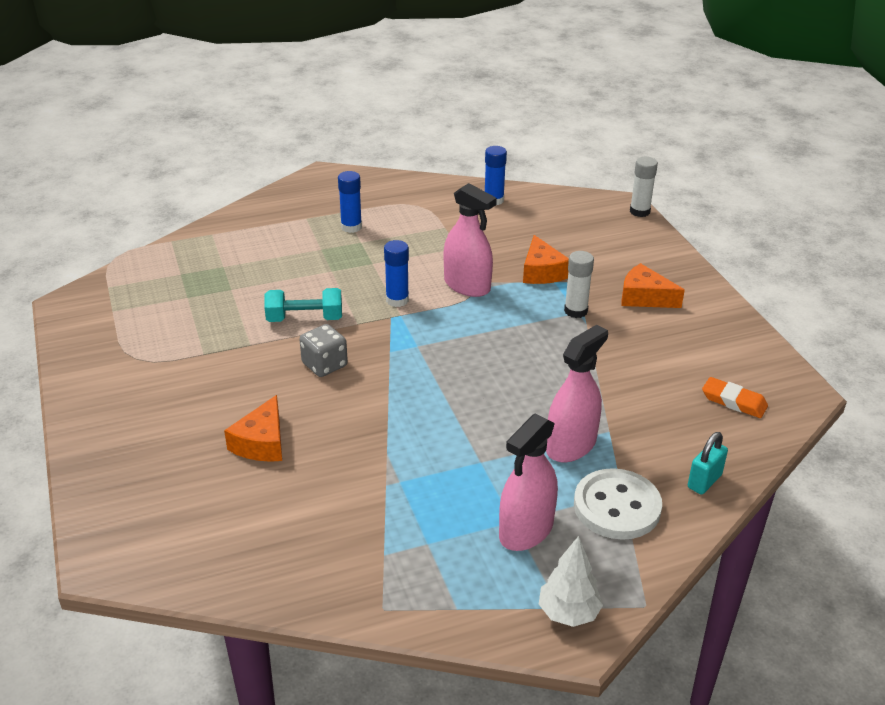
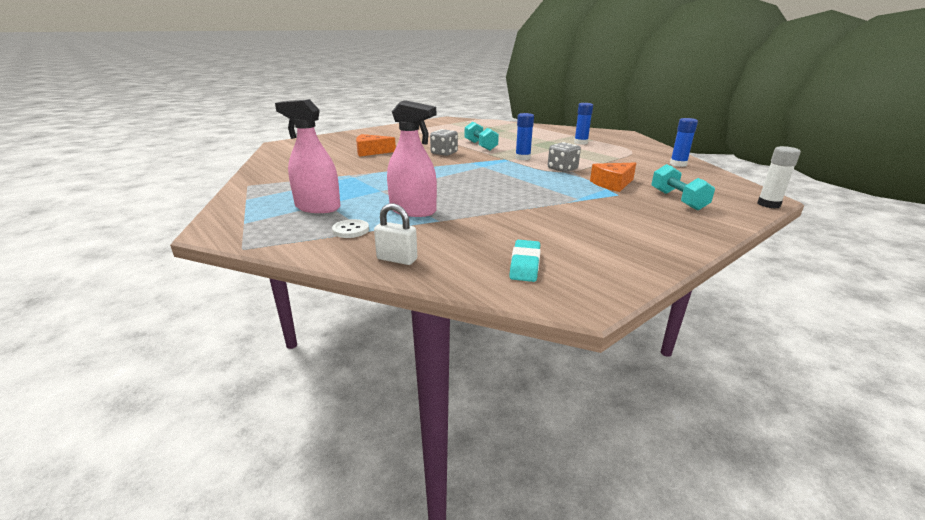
camera: 70 degrees right, 10 degrees down
(467, 286) = (562, 169): pink spray bottle -> grey dice
(568, 613) = (237, 226): white tree -> none
(575, 311) = (578, 197): white glue stick -> none
(609, 254) = (677, 200): none -> turquoise dumbbell
(617, 506) = (351, 230): white button -> white button, size x0.51
(644, 297) = (636, 217): orange cheese -> none
(704, 481) = (397, 259): turquoise padlock -> white padlock
(734, 401) = (525, 264): orange eraser -> turquoise eraser

